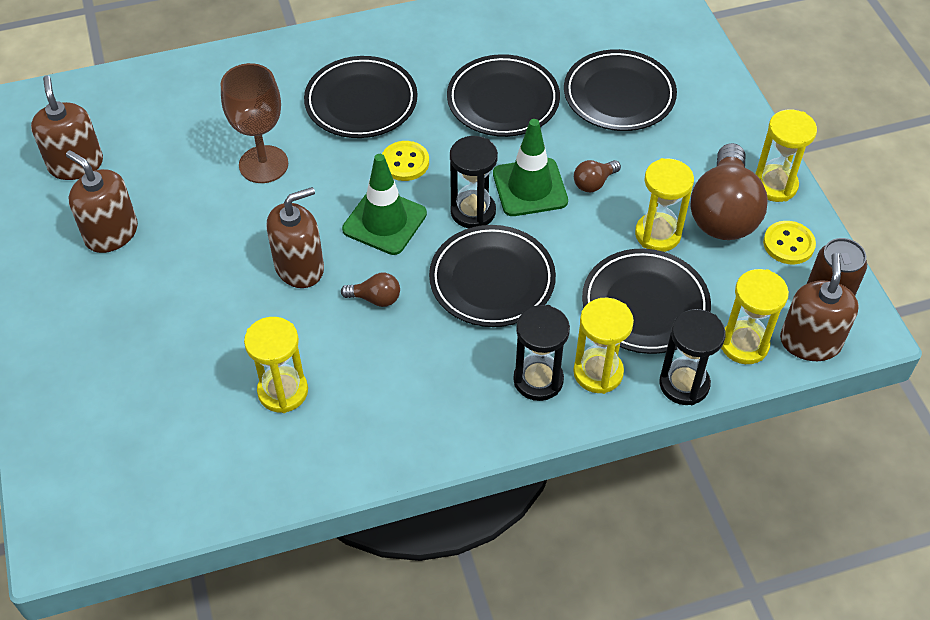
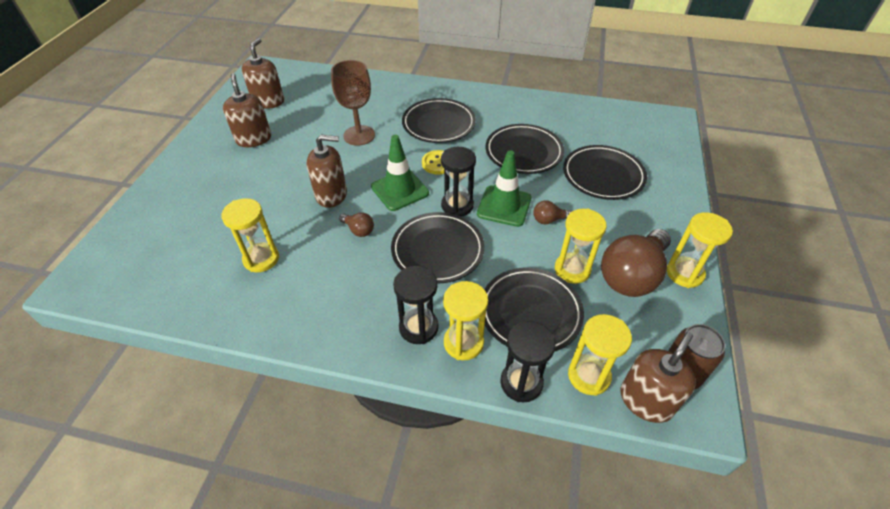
camera: 30 degrees right, 5 degrees down
(788, 244) = (671, 318): yellow button -> none

